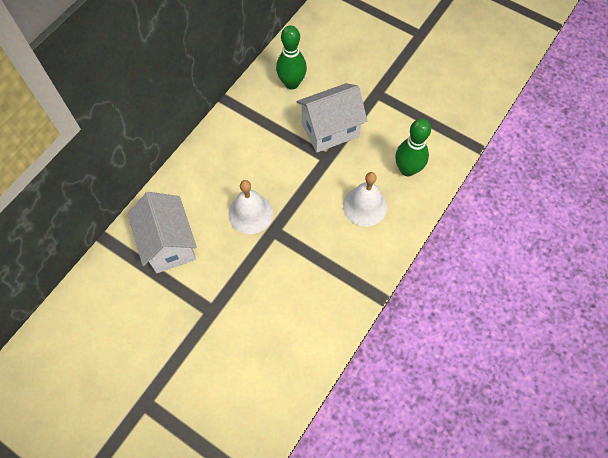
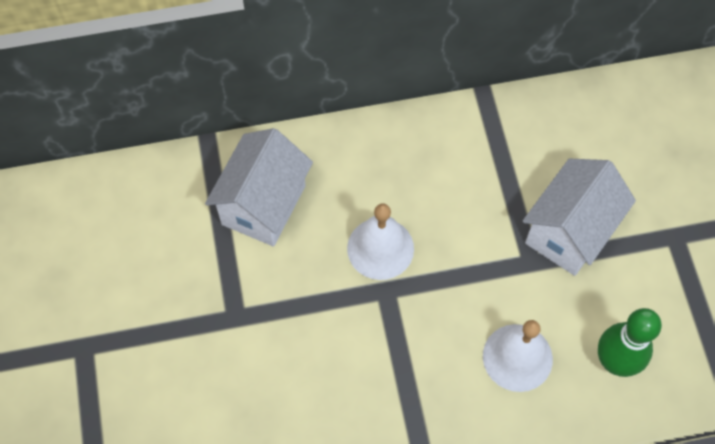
camera: 45 degrees right, 0 degrees up
(291, 83) = (580, 137): green bowling pin -> none
(330, 130) = (569, 232): white house -> white house turned 75 degrees counterclockwise

